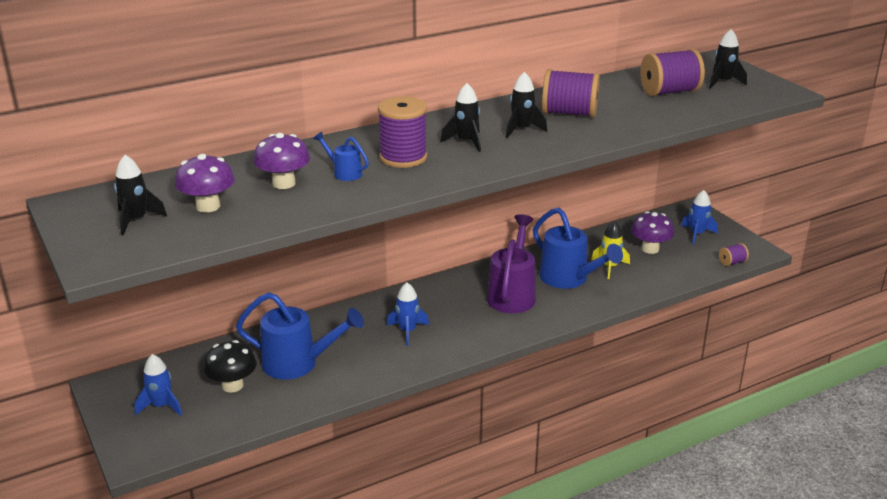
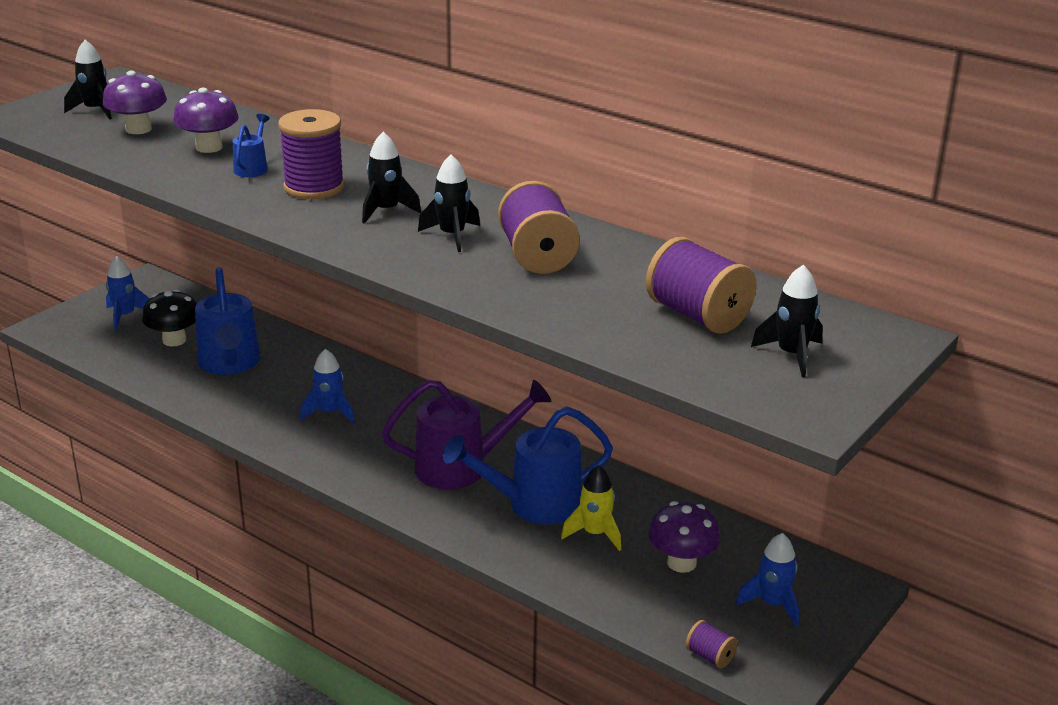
camera: 65 degrees right, 0 degrees up
(569, 279) = (534, 504): blue watering can -> blue watering can turned 45 degrees clockwise

